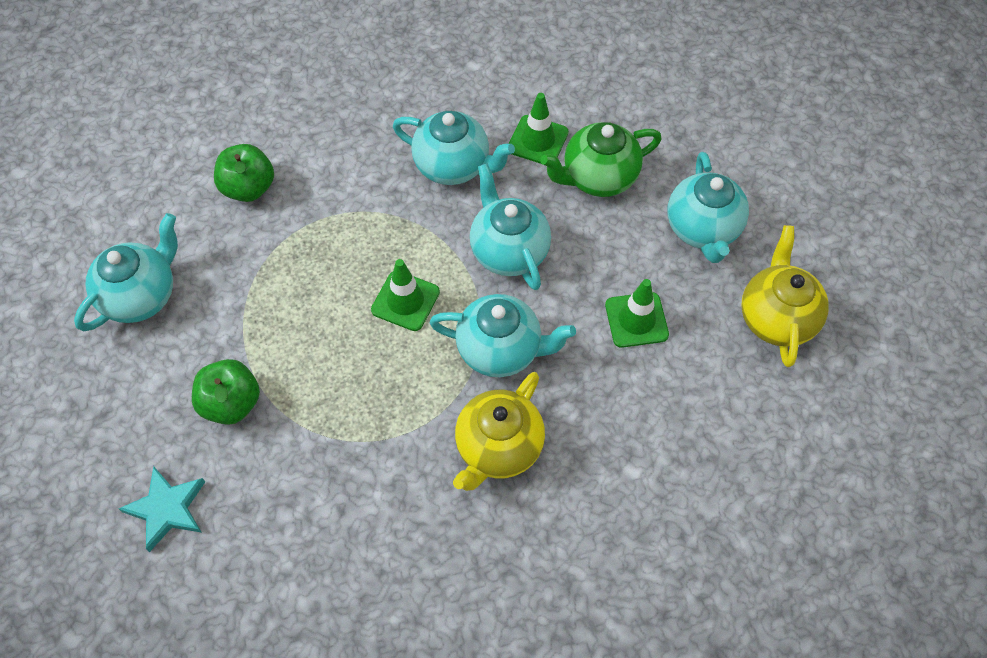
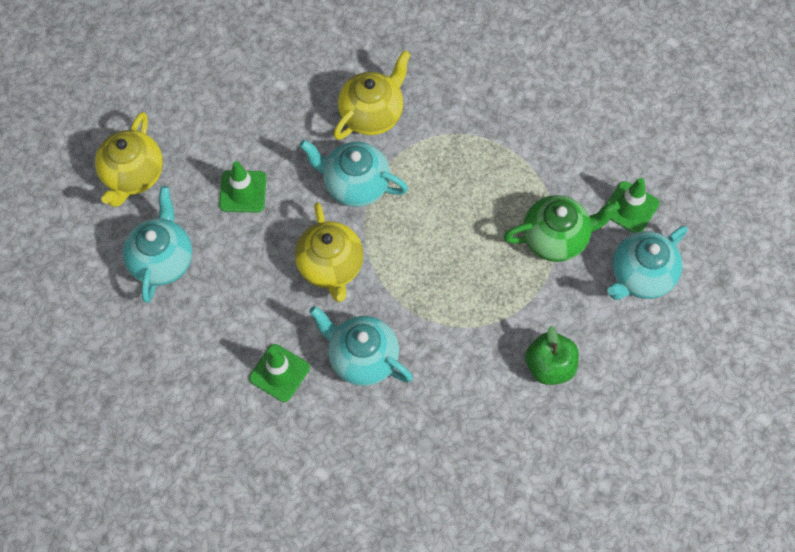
camera: 170 degrees left, 5 degrees up
(167, 509) = (612, 110): turquoise star -> none
(231, 403) = (566, 177): green apple -> none
(405, 301) = (423, 237): green traffic cone -> green traffic cone (630, 207)
(508, 251) = (330, 267): turquoise teapot -> yellow teapot
(598, 178) = (235, 325): green teapot -> green teapot (556, 238)

